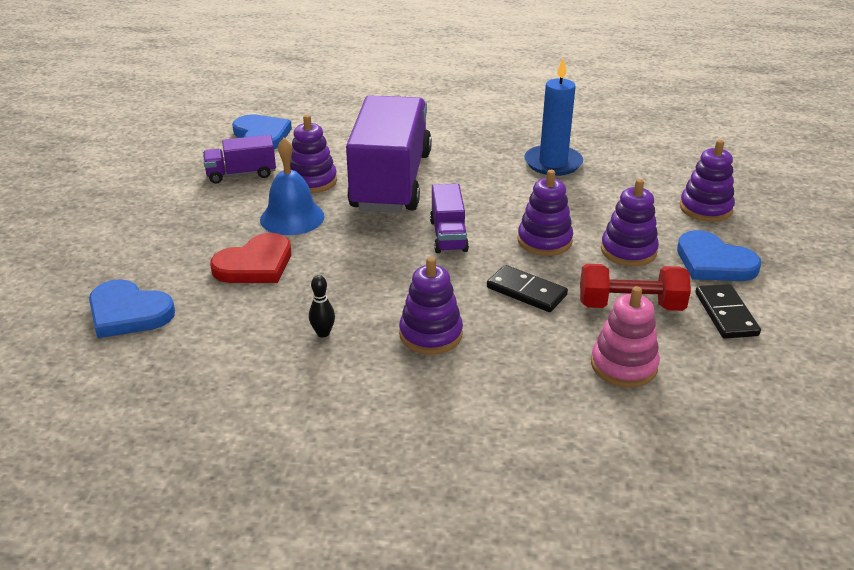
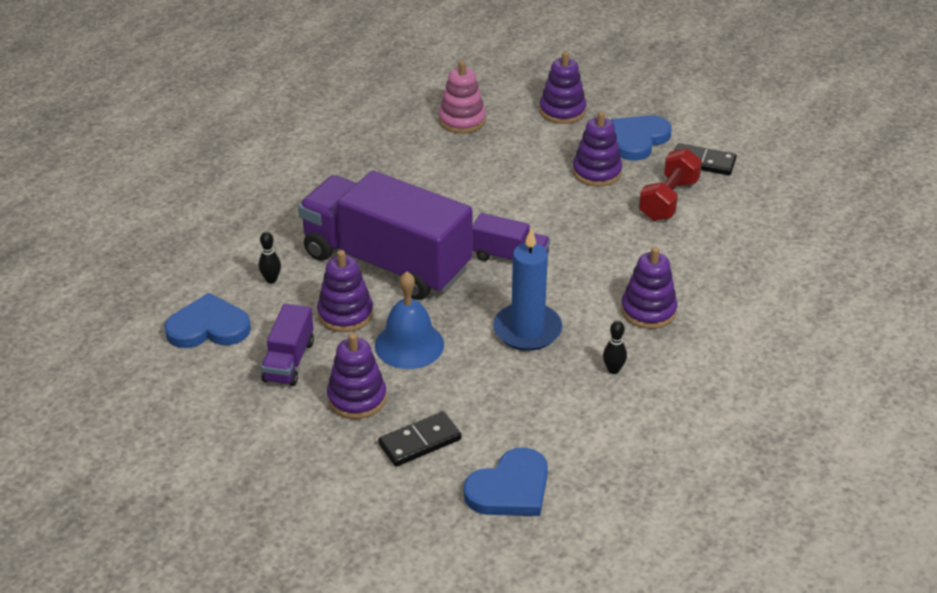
camera: 65 degrees left, 5 degrees up
(255, 264) = (479, 388): red heart -> none
(332, 143) = (271, 279): none -> black bowling pin
(526, 292) = (620, 243): black domino -> black domino (420, 442)
(544, 241) = (554, 208): purple stacking toy -> purple stacking toy (357, 398)
(553, 163) = (429, 157): blue candle -> blue candle (527, 330)
(623, 365) = (735, 230): pink stacking toy -> pink stacking toy (462, 120)
(713, 262) = (638, 139): blue heart -> blue heart turned 150 degrees clockwise

